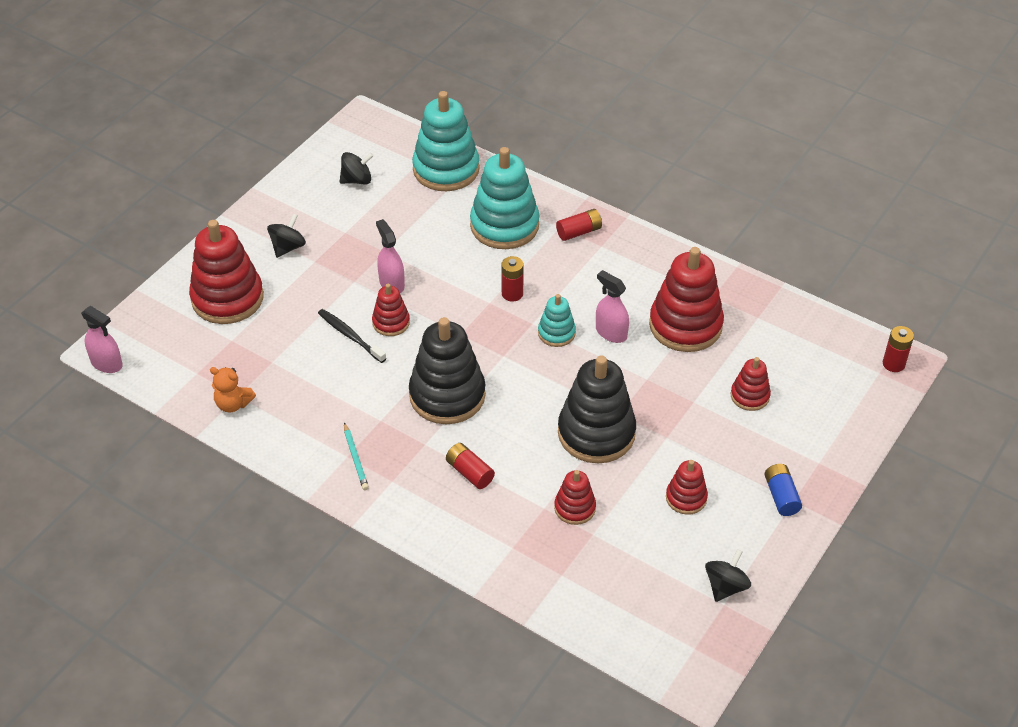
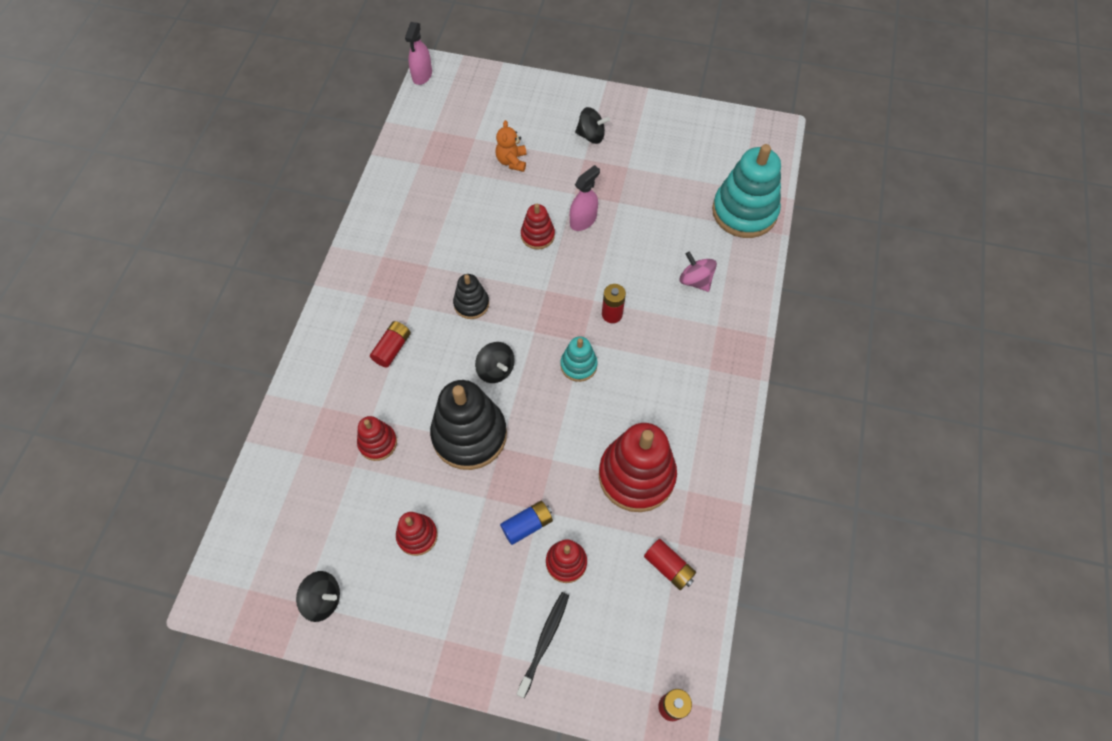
camera: 70 degrees right, 15 degrees up
(227, 298) = (517, 119): red stacking toy -> none
(233, 404) = (410, 164): orange teddy bear -> orange teddy bear (512, 161)
(350, 336) = (511, 213): black toothbrush -> black toothbrush (544, 642)
(355, 458) = (381, 263): turquoise pencil -> none
(357, 180) = (694, 153): black spinning top -> black spinning top (496, 370)
(447, 395) = (471, 304): black stacking toy -> black stacking toy, size x0.51
(504, 226) = (695, 280): turquoise stacking toy -> pink spinning top
(579, 232) = (719, 344): red battery -> red battery (669, 567)
(611, 332) = (598, 411): pink spray bottle -> none
(781, 496) = (446, 626): blue battery -> blue battery (527, 525)

